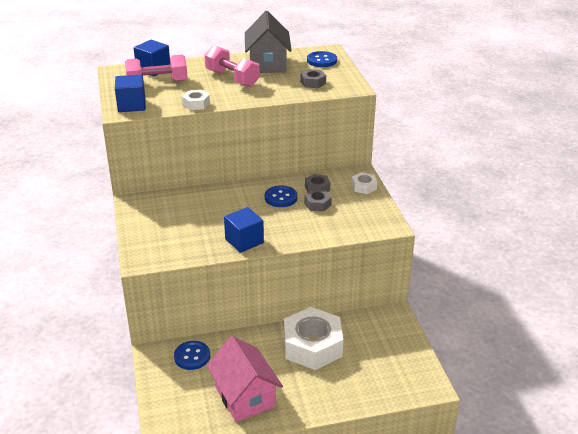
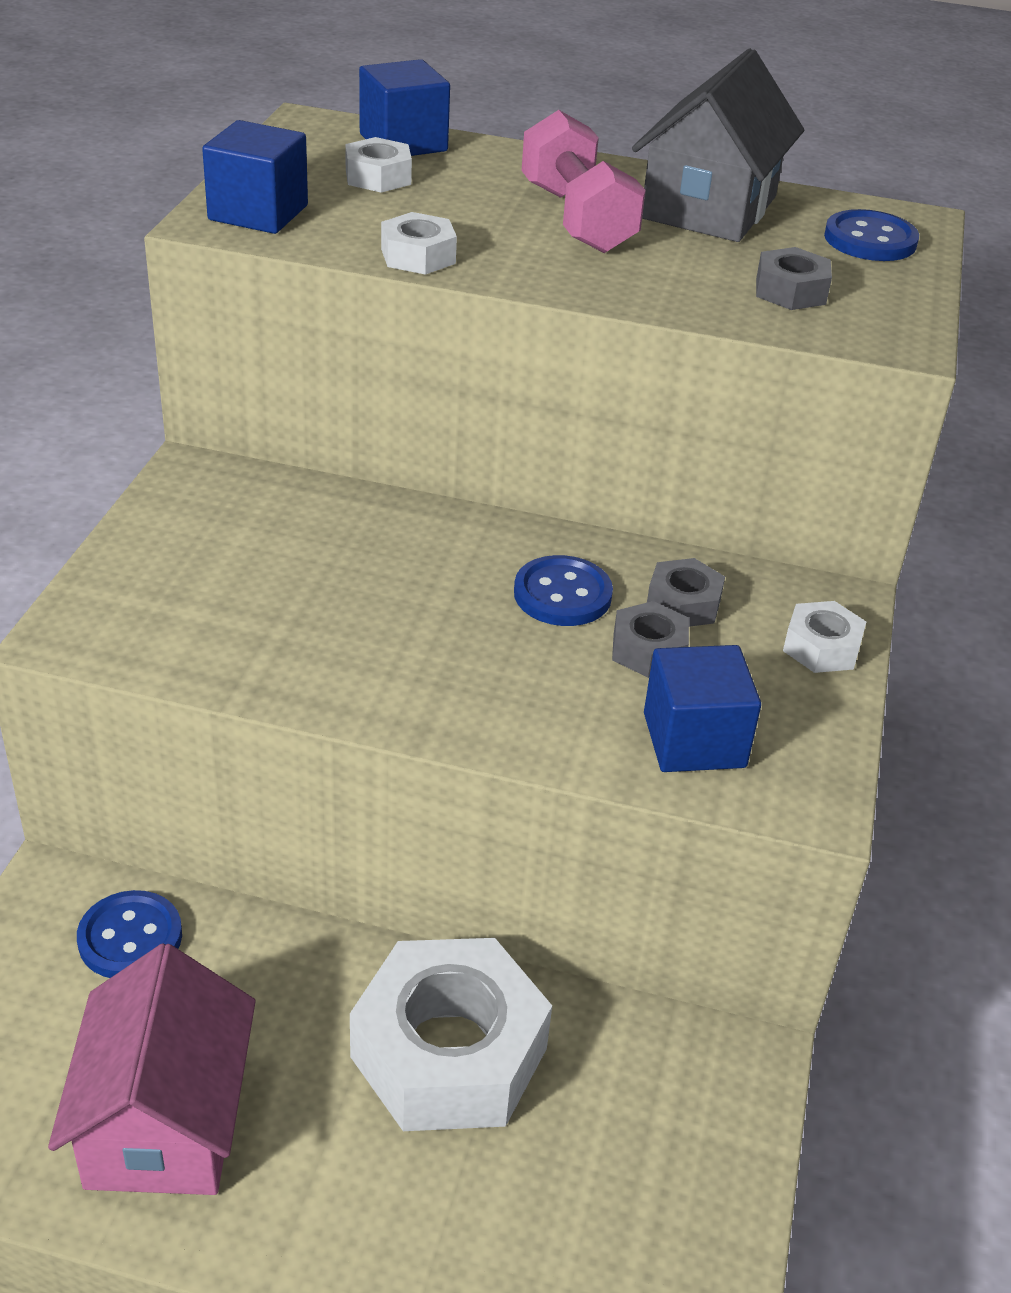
camera: 25 degrees right, 5 degrees up
(157, 83) = (378, 177): pink dumbbell -> white nut
(244, 241) = (364, 682): blue cube -> blue cube (694, 740)

